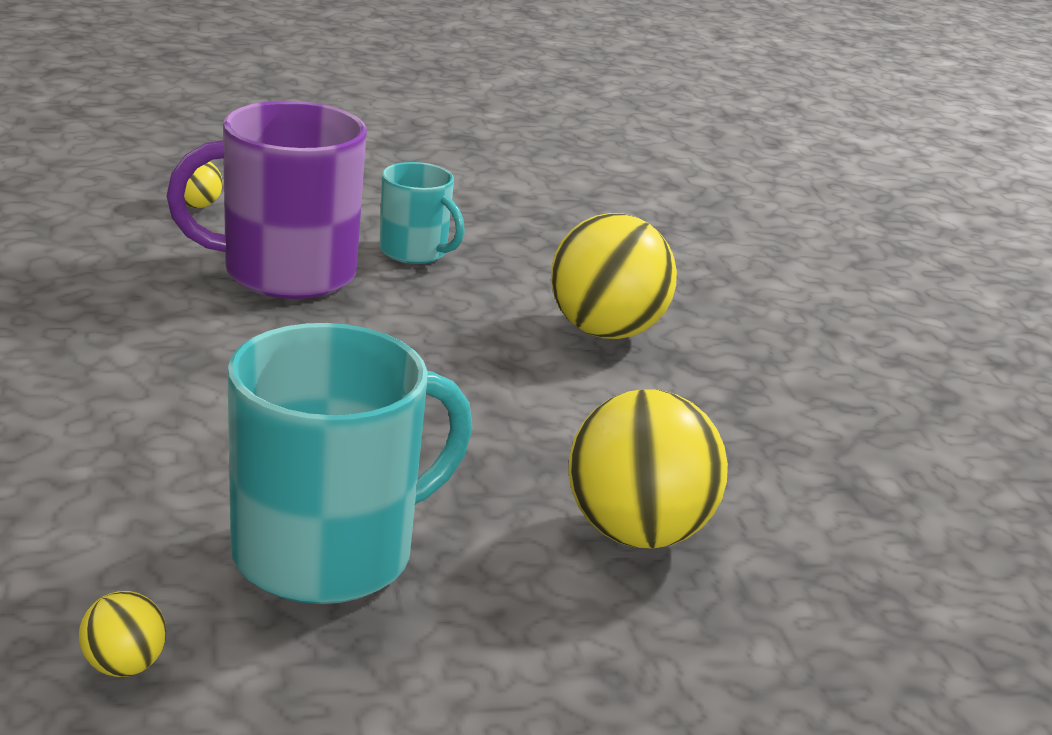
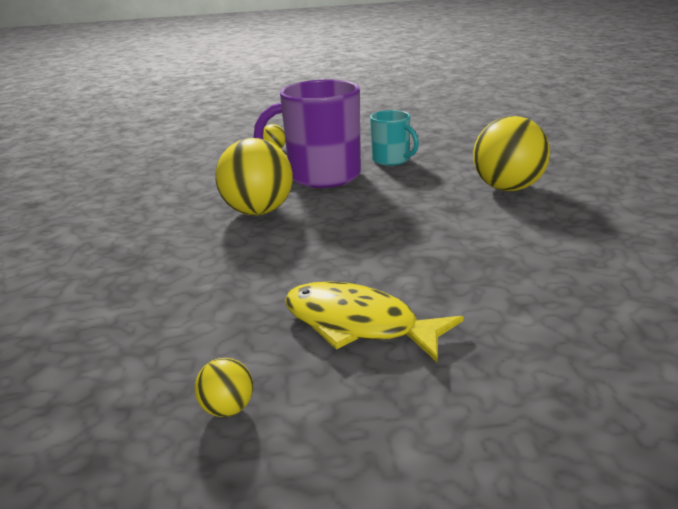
camera: 10 degrees right, 0 degrees up
(327, 553) = (358, 325): turquoise mug -> yellow fish
(637, 533) = (558, 299): yellow ball -> yellow ball (258, 211)

